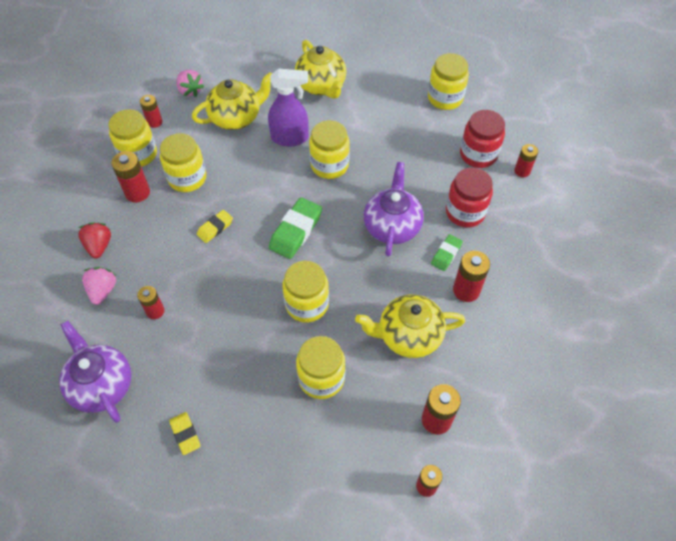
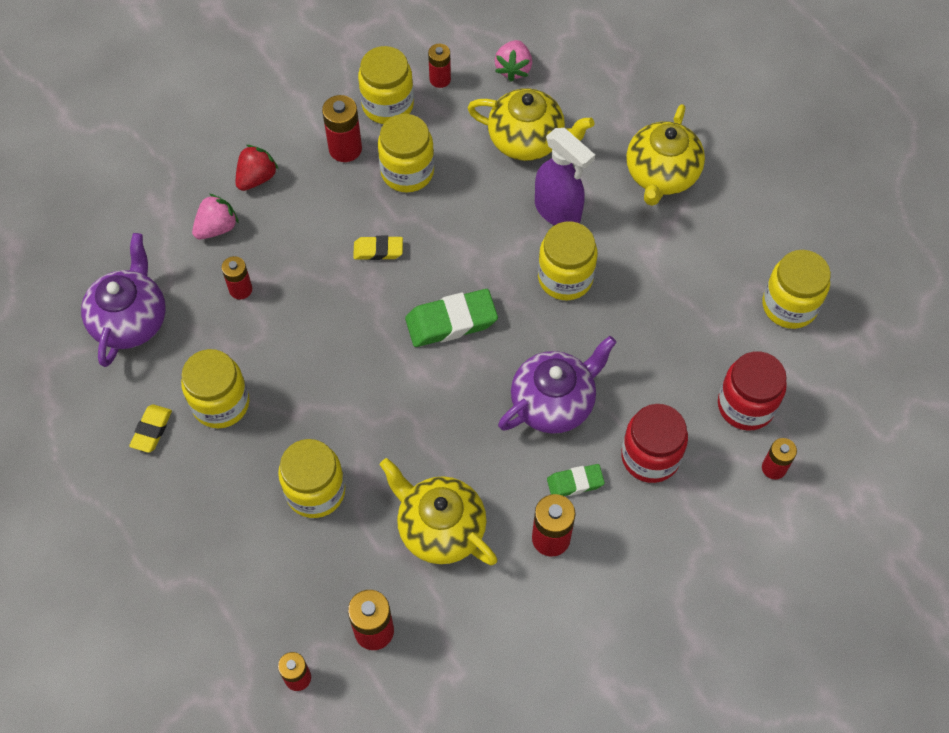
camera: 45 degrees right, 5 degrees up
(307, 304) = (380, 407): yellow jar -> yellow jar (221, 403)

